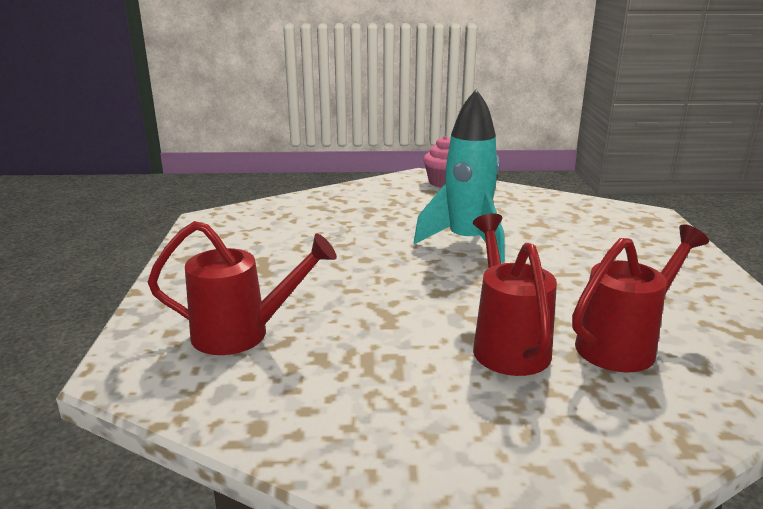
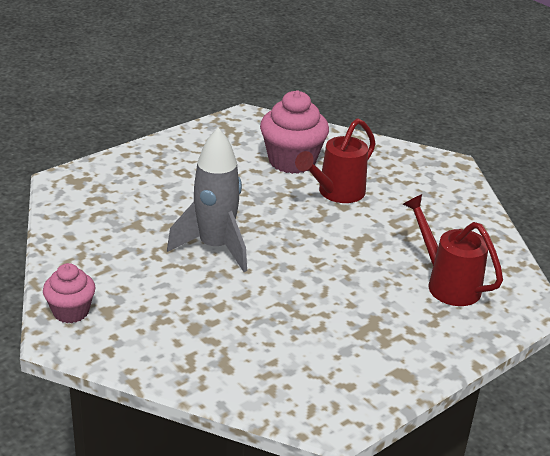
camera: 130 degrees left, 10 degrees up
(466, 242) = (215, 247): turquoise rocket -> grey rocket
(623, 345) = (292, 161): red watering can -> pink cupcake

